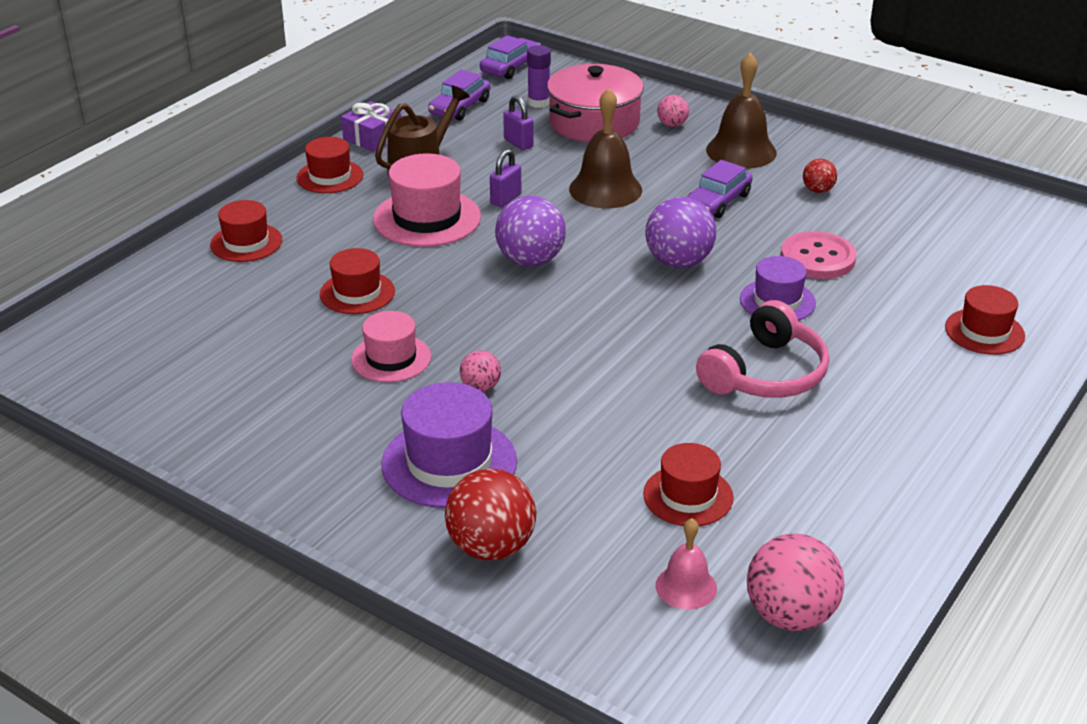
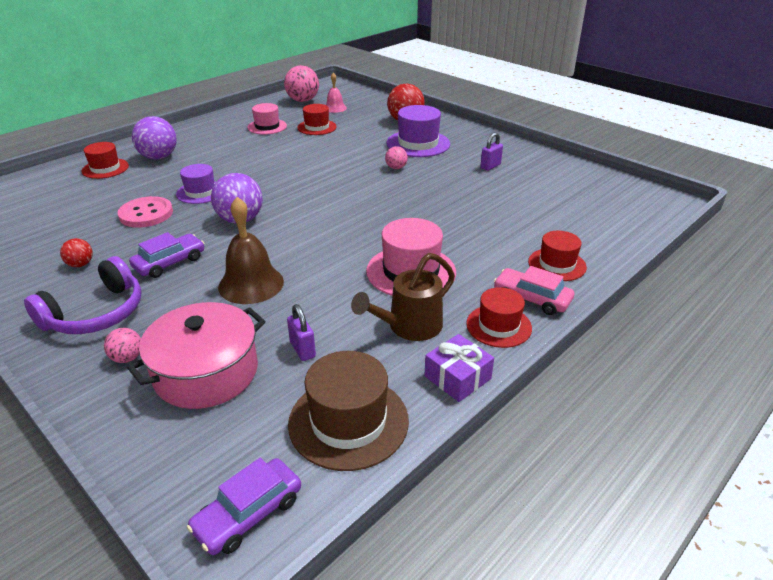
camera: 170 degrees left, 0 degrees up
(288, 203) = (532, 298): none -> pink car
(357, 293) = (466, 220): red hat -> none
(391, 358) = (444, 184): pink hat -> pink hat (267, 126)
(460, 107) = (348, 421): purple car -> brown hat
(506, 199) = (340, 283): purple padlock -> purple padlock (490, 166)
(530, 260) = (341, 230): purple ball -> purple ball (159, 157)
(538, 102) = (249, 418): purple glue stick -> none
(741, 151) = (96, 313): brown bell -> purple headphones
(765, 373) = (243, 161): pink headphones -> none

